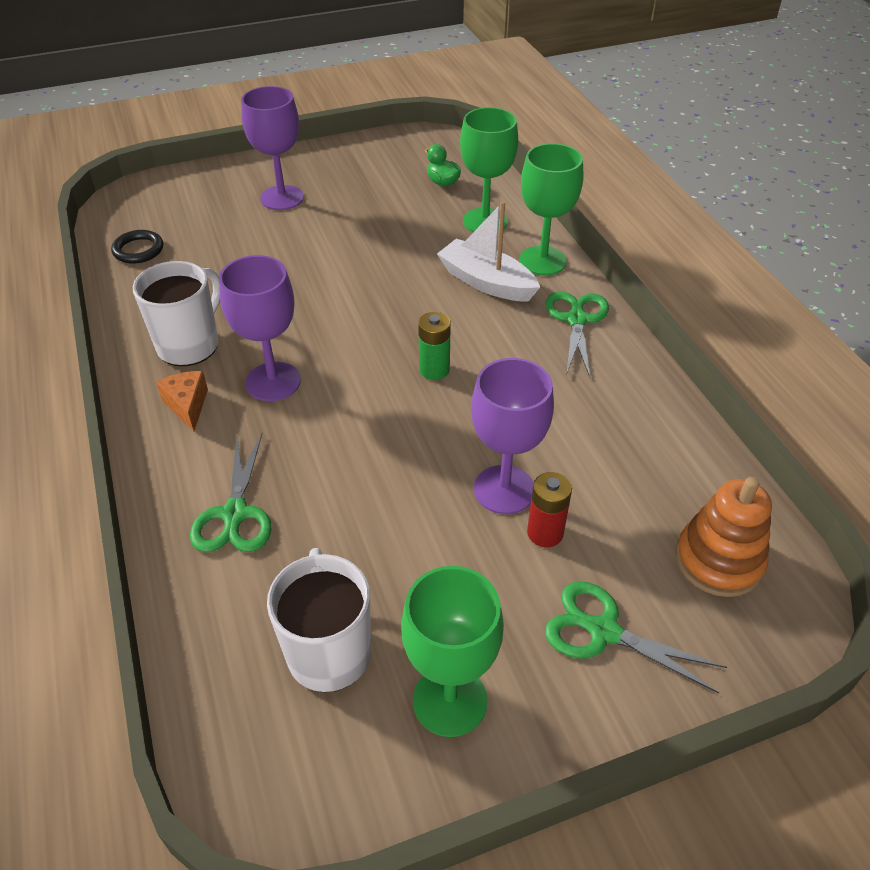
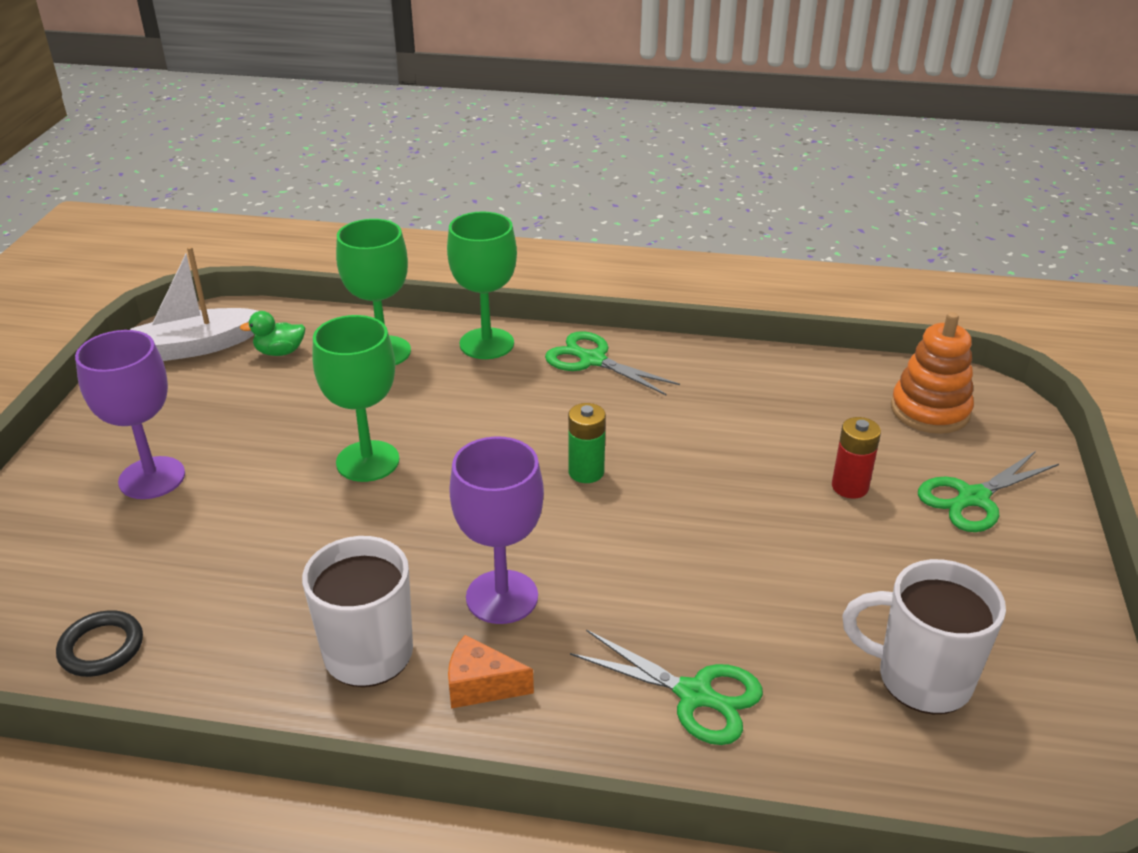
camera: 60 degrees left, 10 degrees down
(450, 700) = (1009, 615): green goblet -> green goblet (367, 461)
(486, 282) = (483, 389): white boat -> white boat (197, 347)
(504, 489) = (783, 490): purple goblet -> none

